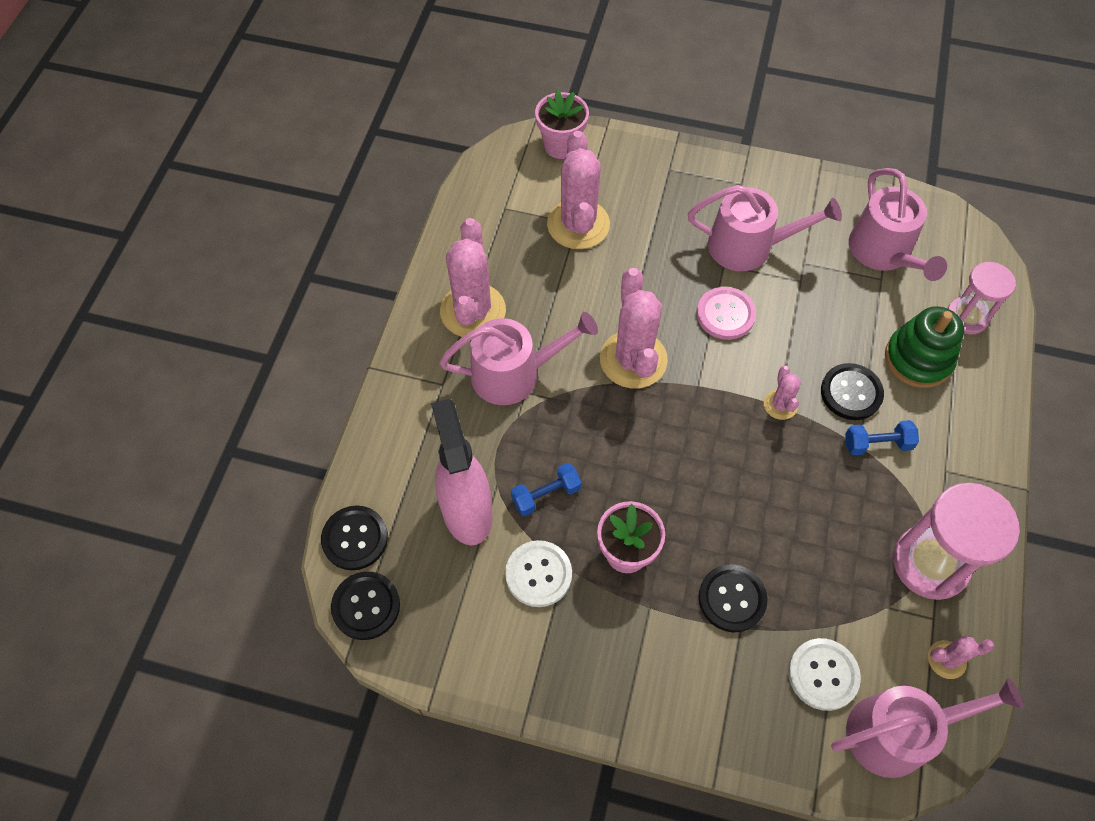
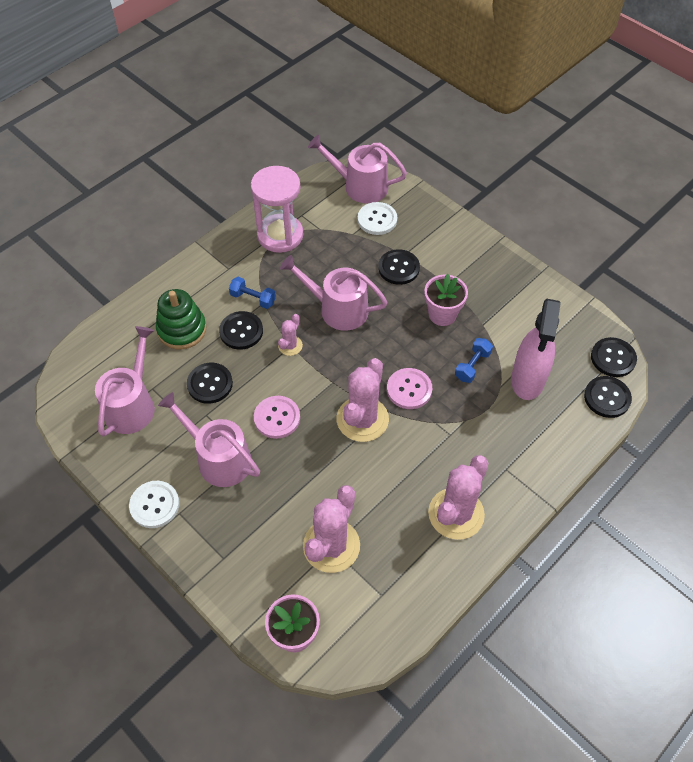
camera: 150 degrees left, 5 degrees down
(514, 373) = (451, 451): pink watering can -> pink watering can (338, 309)
(538, 574) = (500, 327): white button -> white button (154, 505)
(546, 495) = (472, 365): blue dumbbell -> blue dumbbell turned 60 degrees counterclockwise
(604, 422) = (409, 389): none -> pink button
(827, 314) = (210, 384): none -> black button
(946, 659) = (311, 198): pink cactus -> none
(967, 317) = (126, 338): pink hourglass -> none

